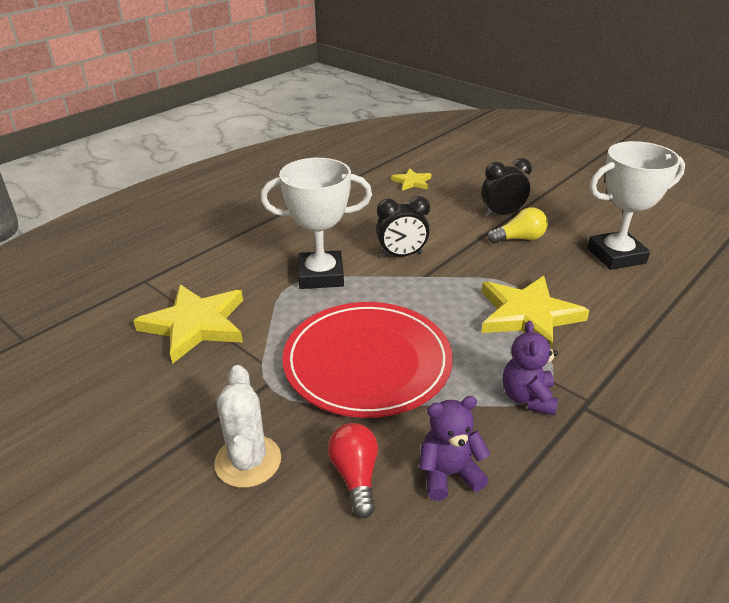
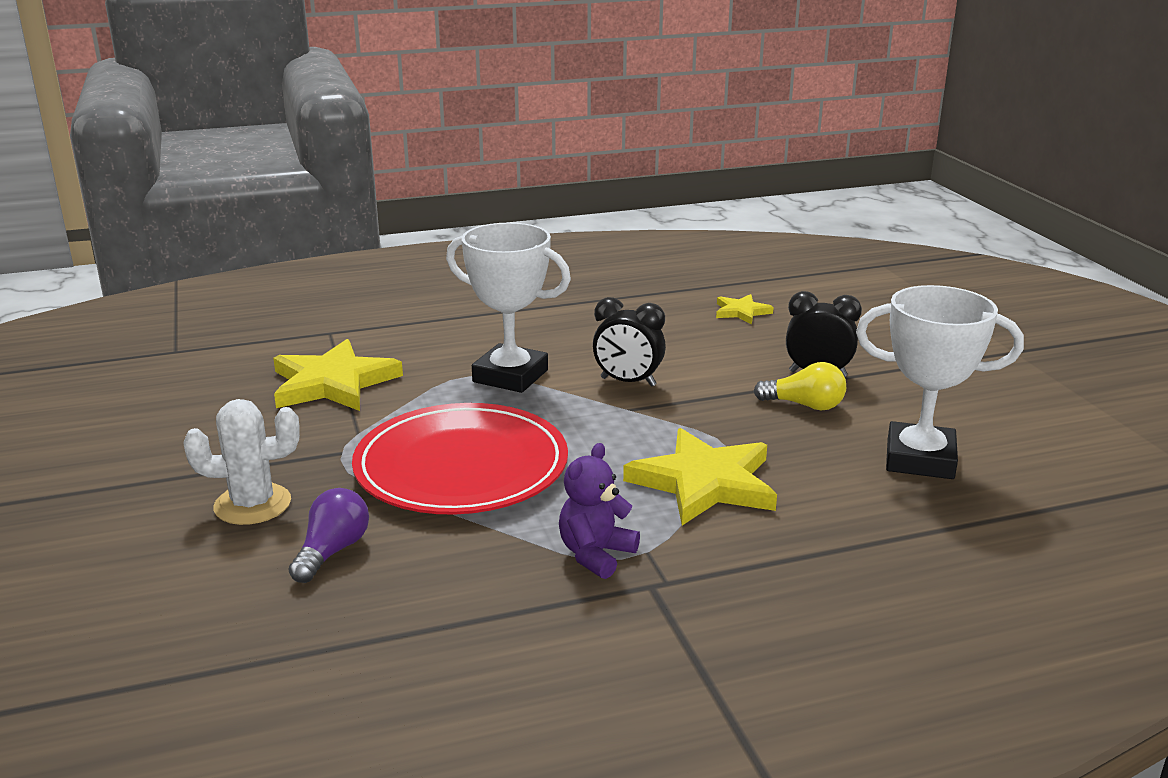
camera: 30 degrees right, 10 degrees down
(248, 461) = (252, 504): white cactus -> white cactus turned 60 degrees clockwise
(355, 476) = (332, 551): red light bulb -> purple light bulb
(448, 474) = (422, 584): purple teddy bear -> none

